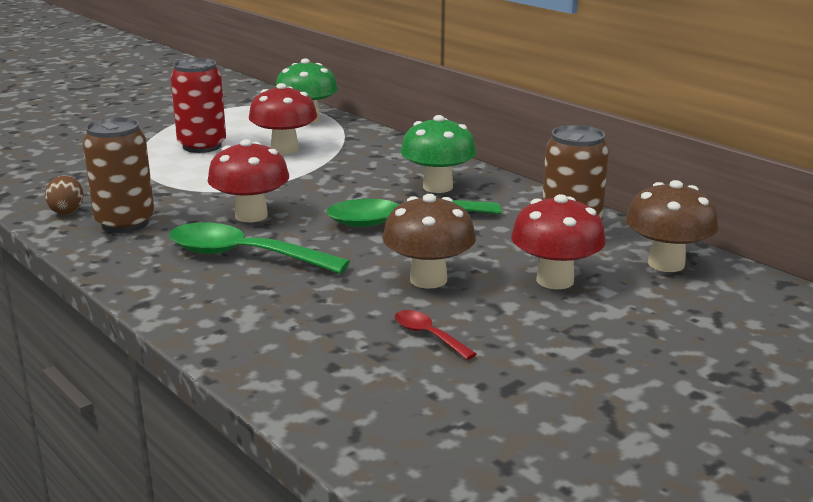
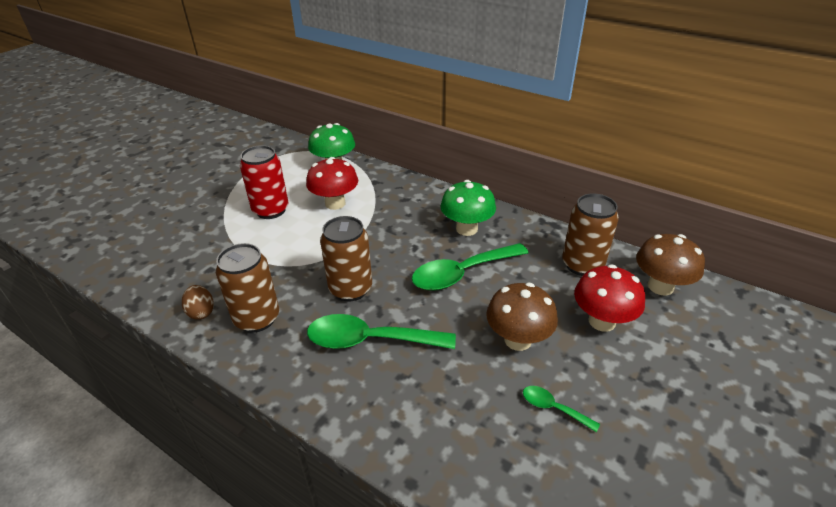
camera: 15 degrees left, 15 degrees up
(251, 215) = (350, 289): red mushroom -> brown can
(428, 335) = (553, 408): red spoon -> green spoon

